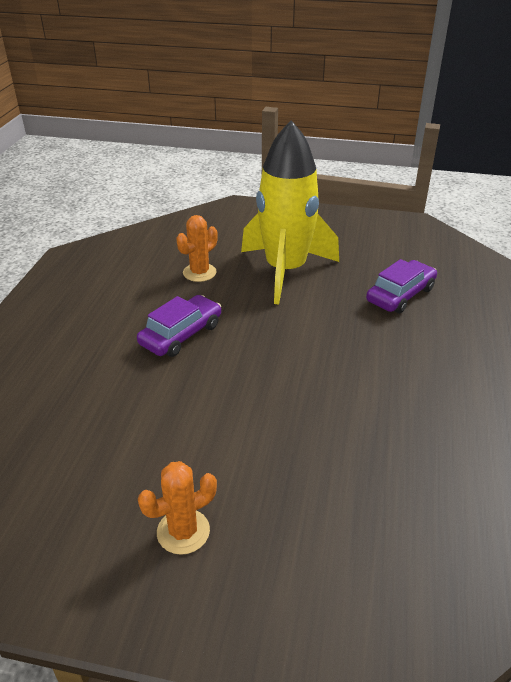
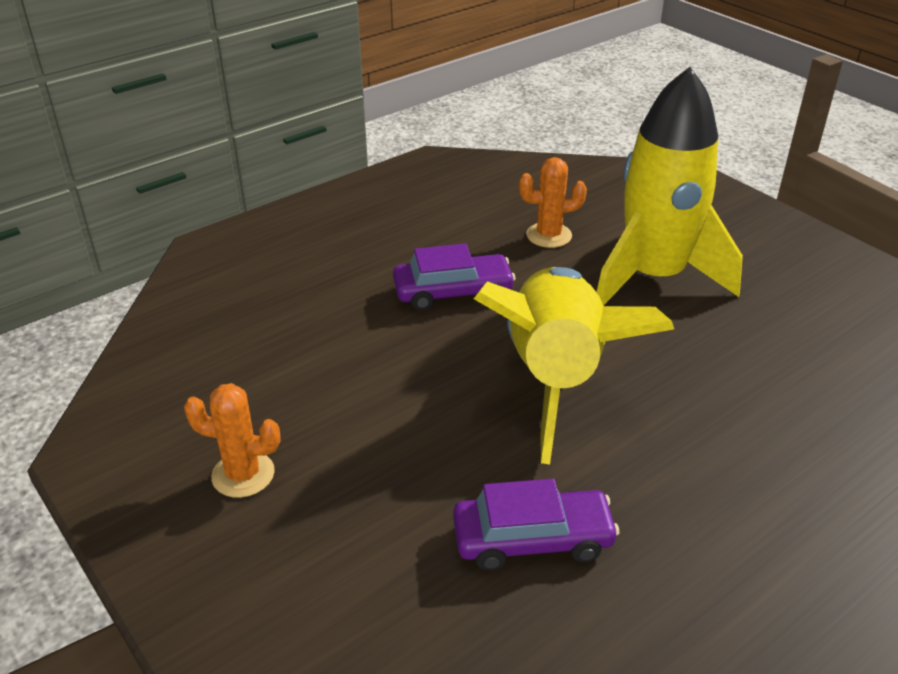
camera: 40 degrees right, 0 degrees up
(300, 354) = (555, 377): none -> yellow rocket
(400, 295) = (774, 375): purple car -> purple car (532, 539)

